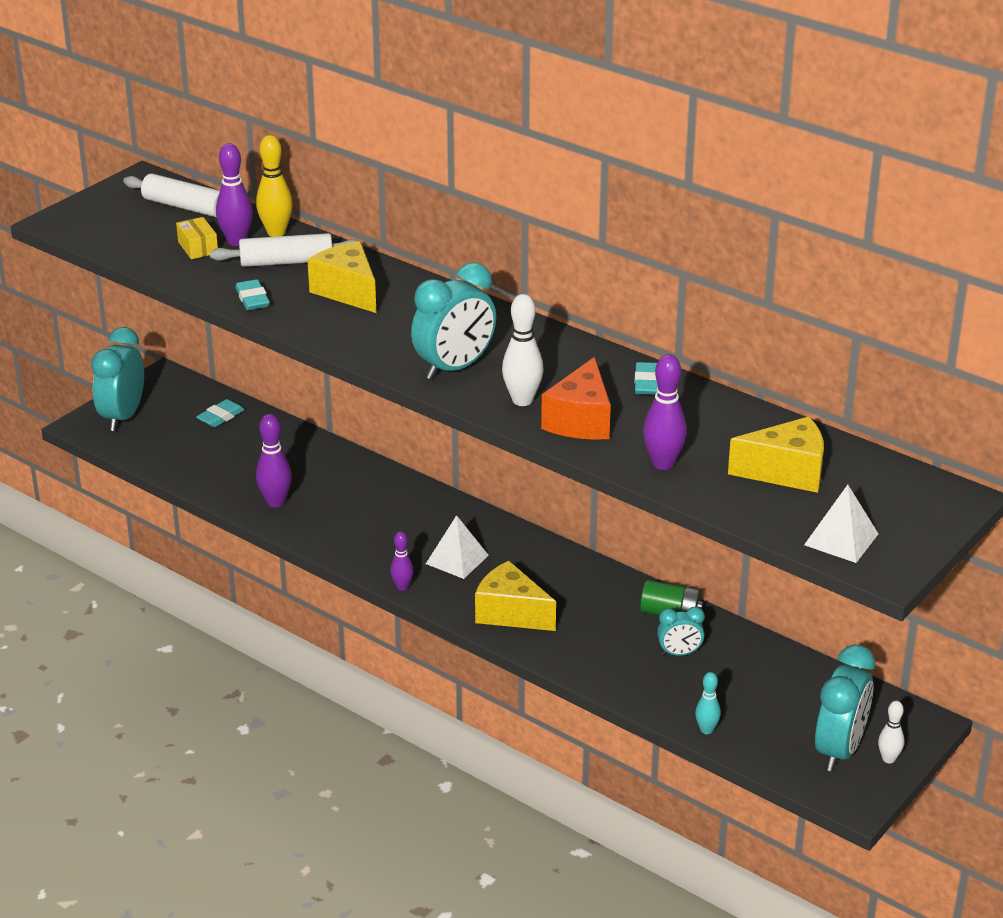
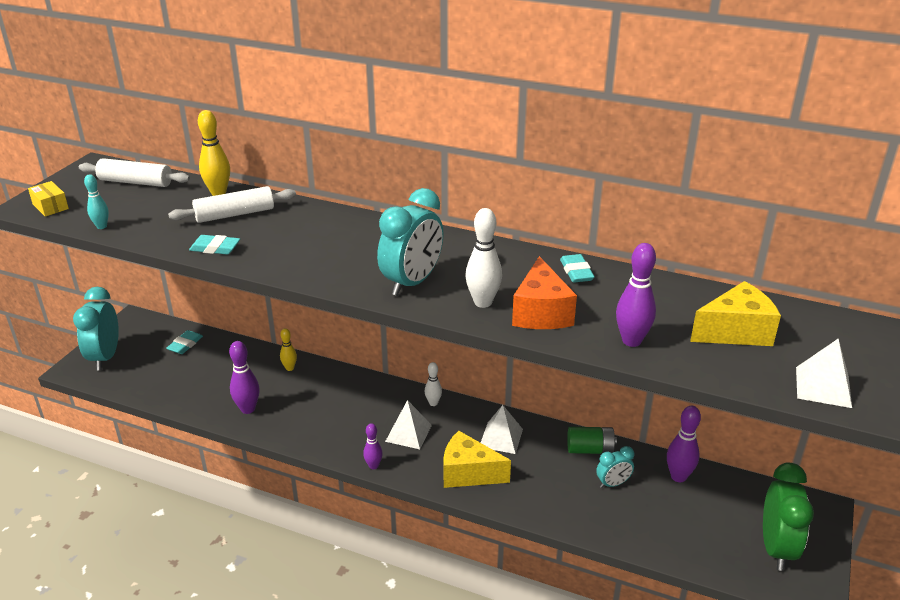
camera: 15 degrees left, 0 degrees up
(198, 247) = (155, 212): yellow box -> yellow box (50, 206)
(236, 241) = (187, 203): purple bowling pin -> purple bowling pin (678, 476)
(253, 299) = (215, 248): turquoise eraser -> turquoise eraser turned 45 degrees counterclockwise
(339, 464) = (289, 368): none -> yellow bowling pin
(347, 291) = (295, 231): yellow cheese -> none
(567, 583) = (501, 438): none -> white pyramid
(706, 730) = (667, 551): turquoise bowling pin -> turquoise bowling pin (102, 226)
(839, 750) = (776, 548): turquoise clock -> green clock
(888, 759) = (816, 548): white bowling pin -> white bowling pin (433, 403)

